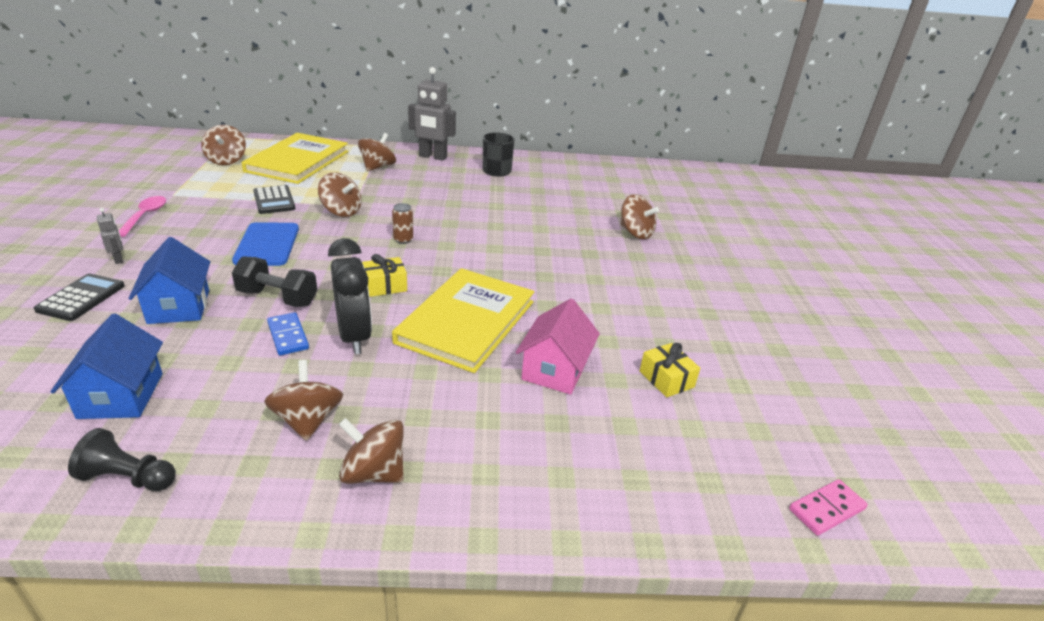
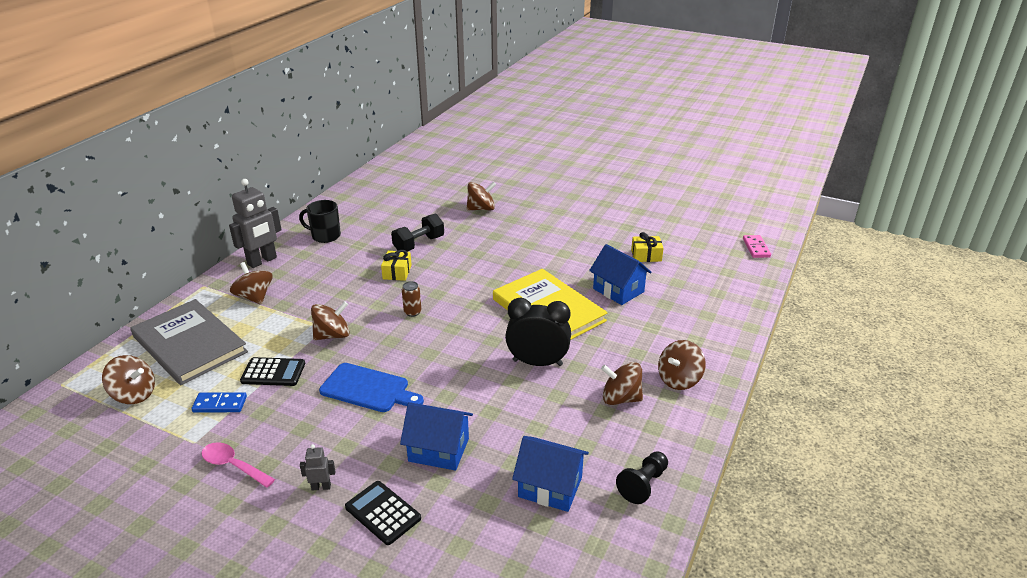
camera: 60 degrees left, 0 degrees up
(277, 298) = (460, 393): black dumbbell -> black dumbbell (419, 244)
(288, 336) = (518, 394): blue domino -> blue domino (220, 404)
(298, 161) = (189, 344): yellow book -> grey book
(385, 286) = (478, 335): yellow gift -> yellow gift (397, 272)
(555, 370) = (618, 290): pink house -> blue house

